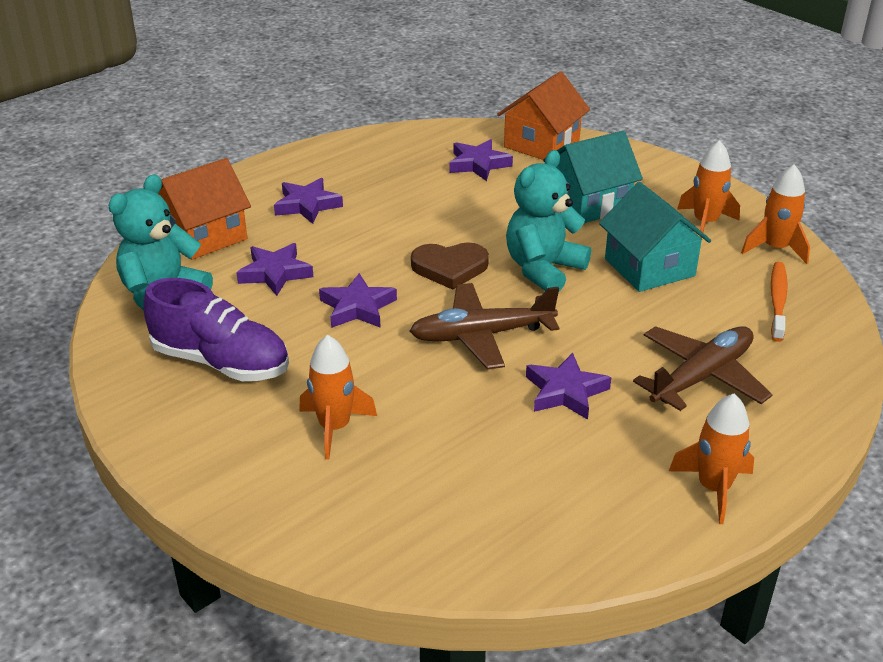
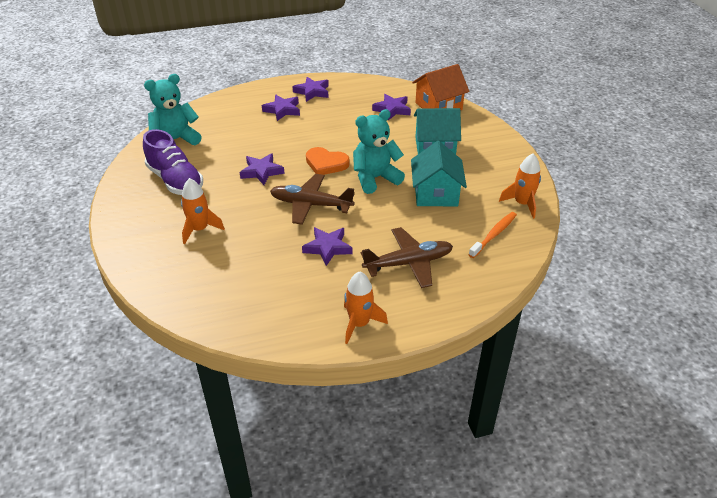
camera: 25 degrees right, 5 degrees up
(204, 235) = (220, 113): orange house -> none
(275, 273) = (237, 142): purple star -> purple star (312, 92)
(450, 268) = (326, 163): brown heart -> orange heart
(705, 223) = (493, 177): orange rocket -> none

